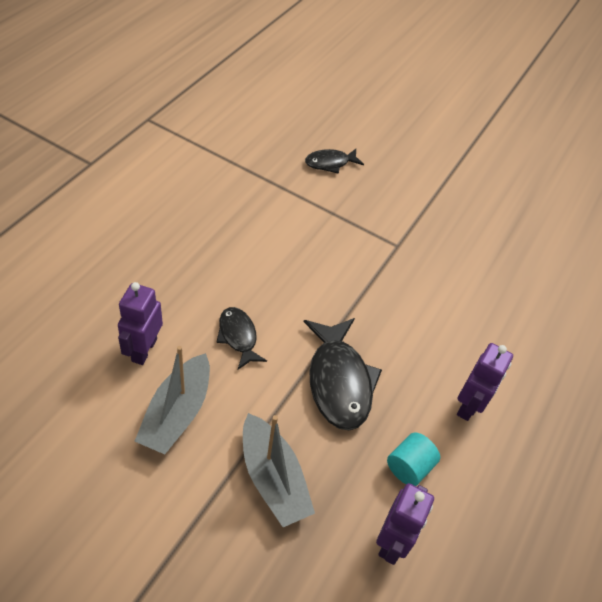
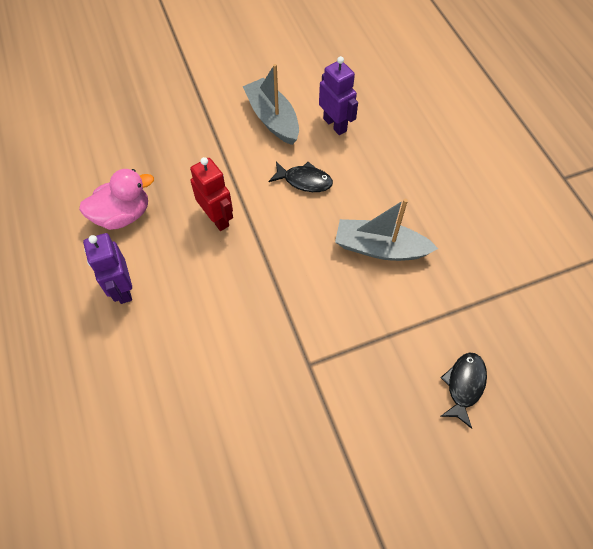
camera: 135 degrees right, 10 degrees up
(273, 478) = (187, 140): grey boat -> grey boat (380, 248)
(339, 381) = (217, 218): black fish -> red robot
(392, 542) = (95, 173): purple robot -> none
(409, 467) = (123, 215): turquoise cylinder -> pink duck

